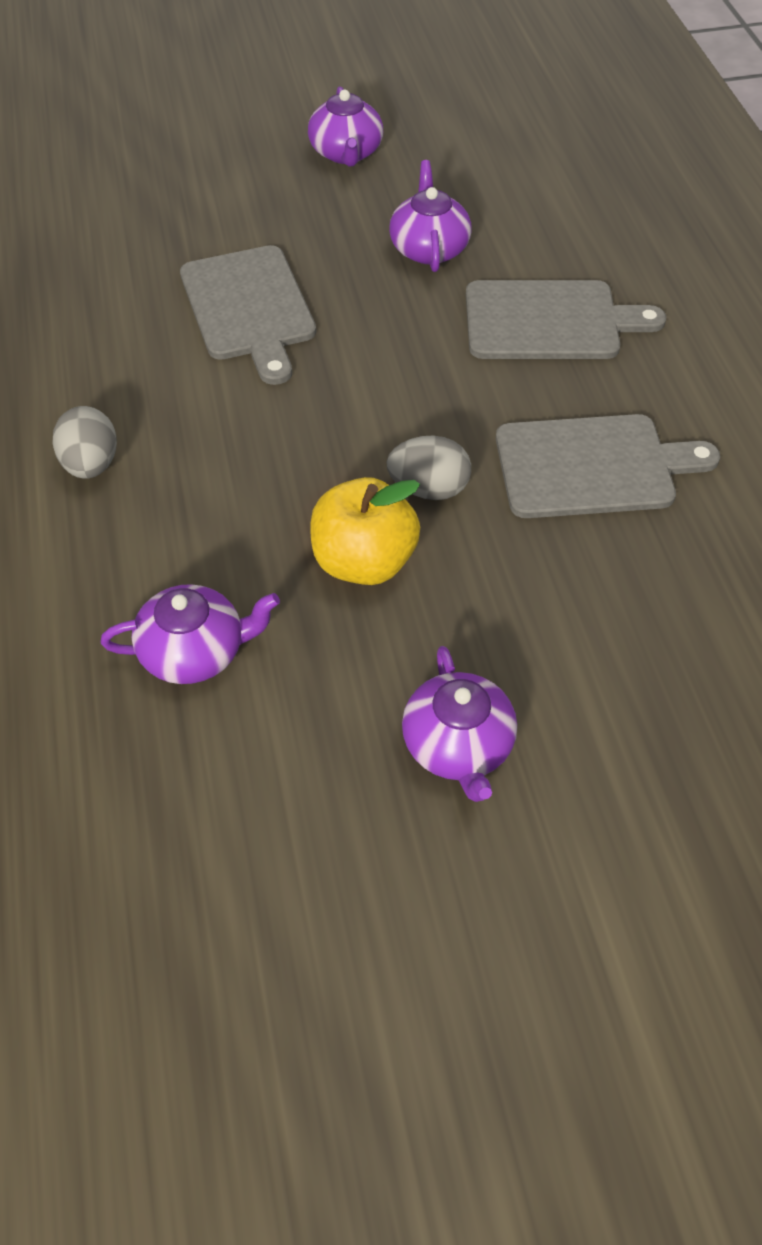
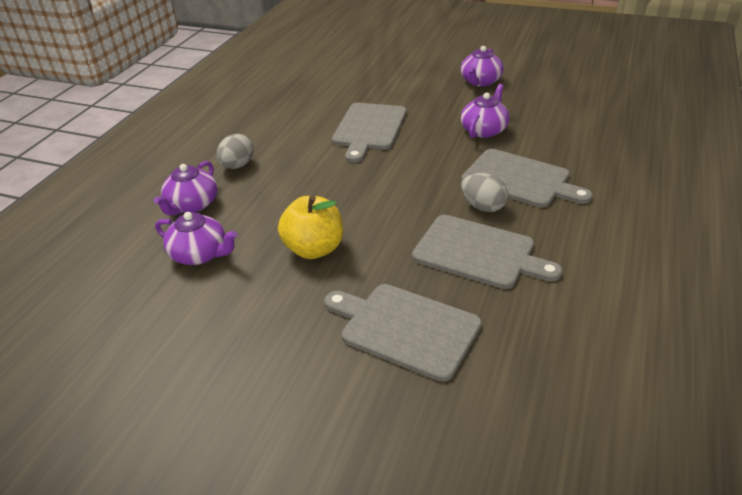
camera: 35 degrees right, 15 degrees down
(429, 489) = (378, 230): grey egg -> grey egg (483, 207)
(458, 746) = (274, 350): purple teapot -> purple teapot (192, 205)
(597, 626) = (405, 329): none -> grey cutting board

